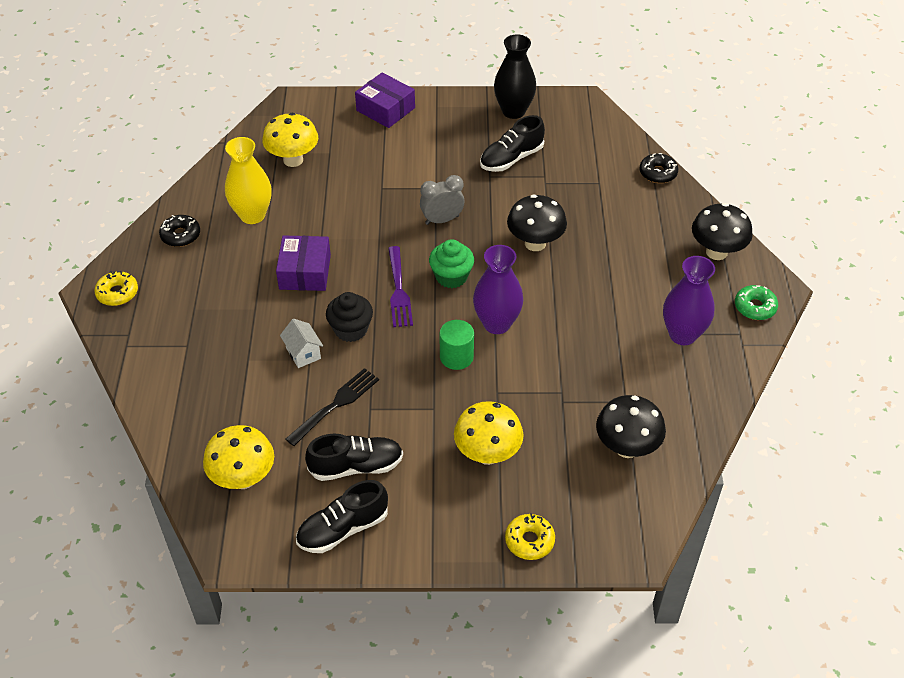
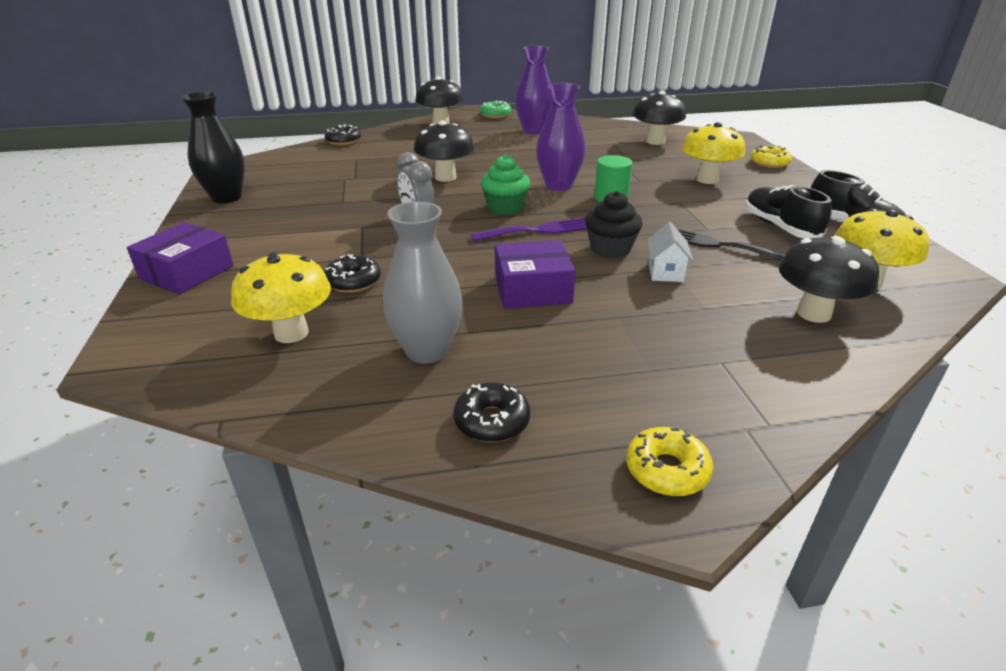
camera: 100 degrees left, 15 degrees down
(216, 420) = (813, 313): none -> black mushroom
(252, 215) = (427, 350): yellow vase -> grey vase
(303, 353) = (665, 272): white house -> white house turned 45 degrees counterclockwise
(347, 184) = (353, 281): none -> black donut
(511, 158) = (313, 194): black shoe -> none

